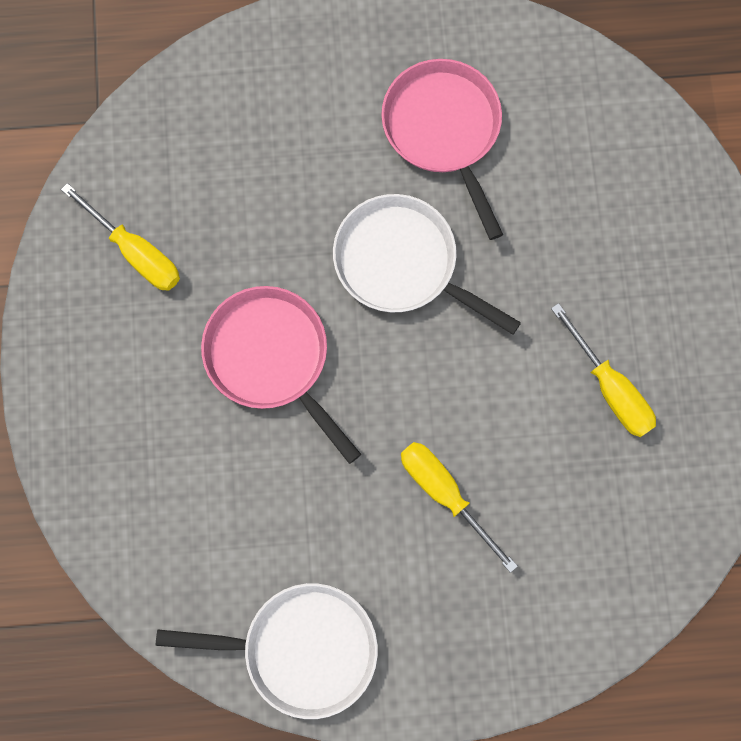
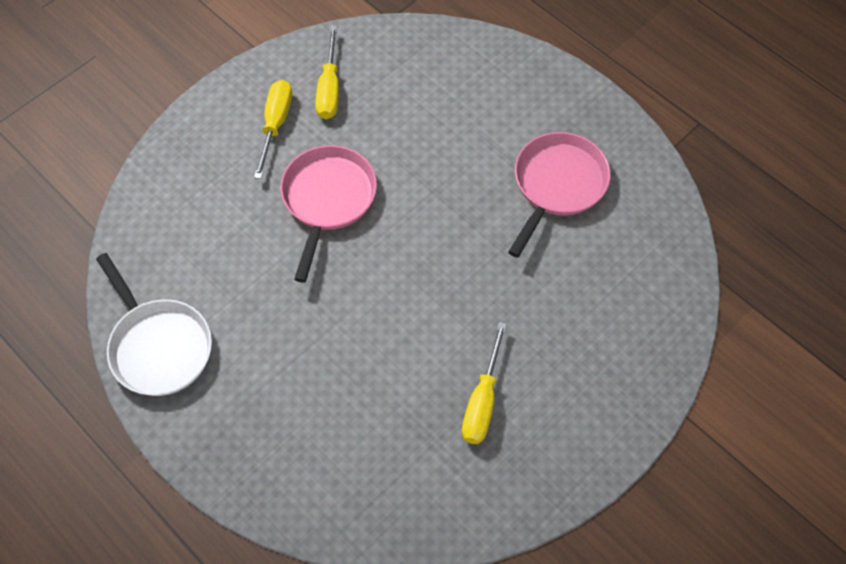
camera: 50 degrees right, 15 degrees down
(402, 264) = (451, 224): white pan -> none
(445, 494) = (325, 354): yellow screwdriver -> yellow screwdriver (275, 125)

